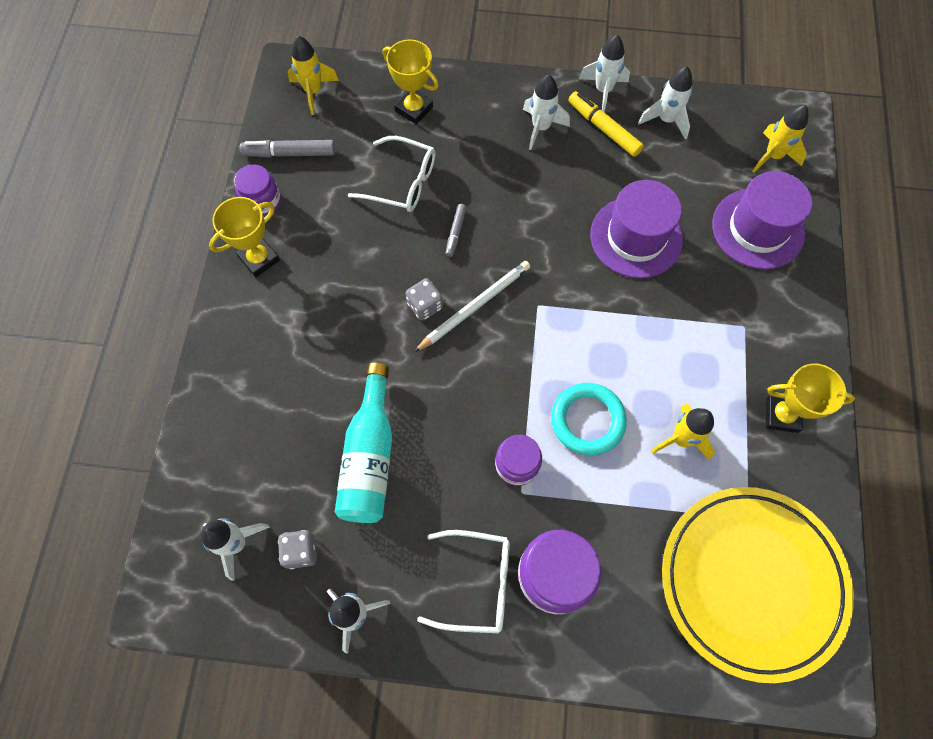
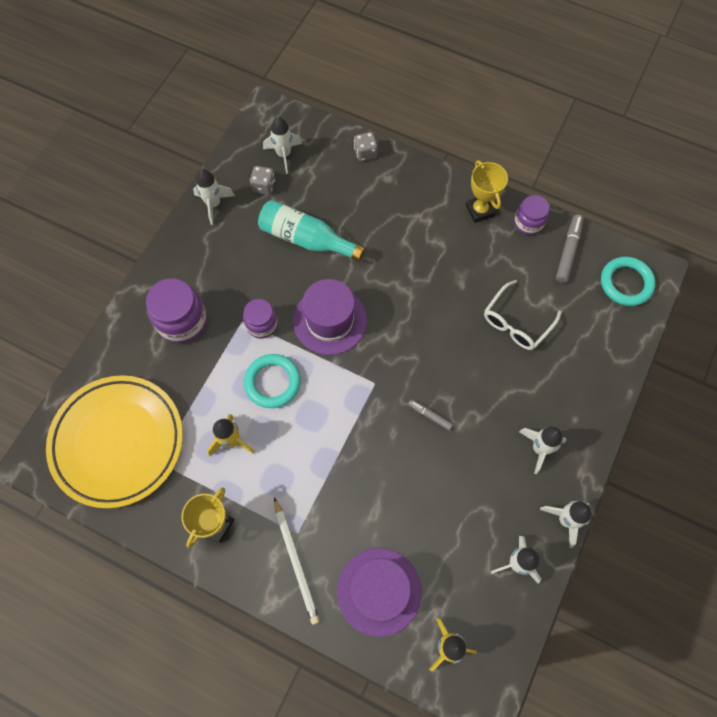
camera: 110 degrees right, 0 degrees up
(313, 91) = (626, 283): yellow rocket -> turquoise ring
(414, 109) = (587, 353): yellow trophy -> none
(425, 306) = (403, 305): grey dice -> grey dice (365, 153)
(456, 232) = (458, 346): grey marker -> grey marker (430, 416)
(474, 307) = (390, 338): white pencil -> white pencil (296, 561)
(477, 583) = (199, 275): white glasses -> none
(604, 129) = (522, 502): yellow marker -> none
(636, 237) = (406, 482): purple hat -> purple hat (330, 320)

